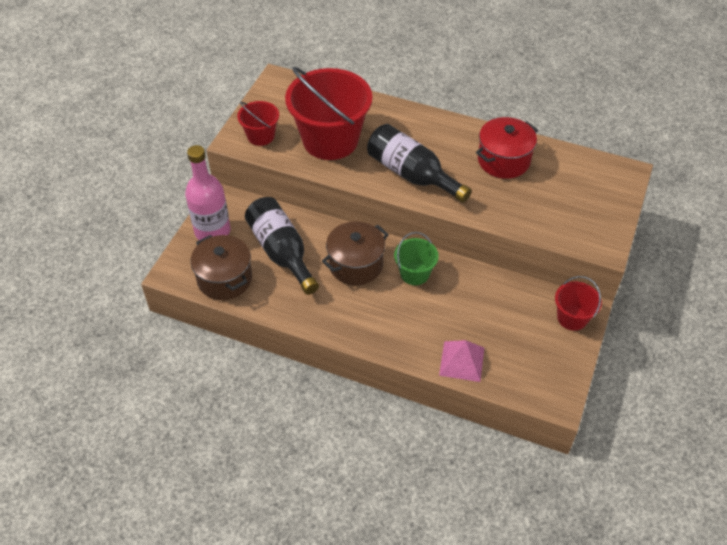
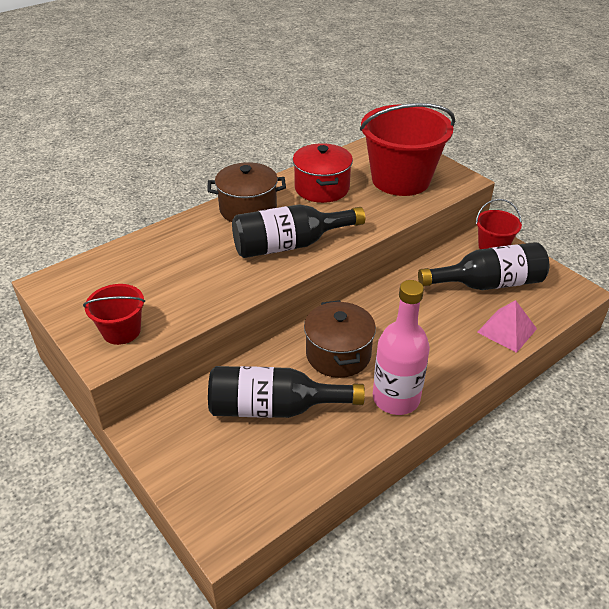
camera: 60 degrees left, 10 degrees down
(212, 231) = (187, 462): pink bottle -> pink bottle (396, 398)
(224, 279) = (274, 480): brown pot -> brown pot (248, 209)
(330, 140) = (186, 280): red bucket -> red bucket (400, 179)
(414, 273) = (380, 317): green bucket -> none
(514, 330) = (488, 284): none -> black bottle

